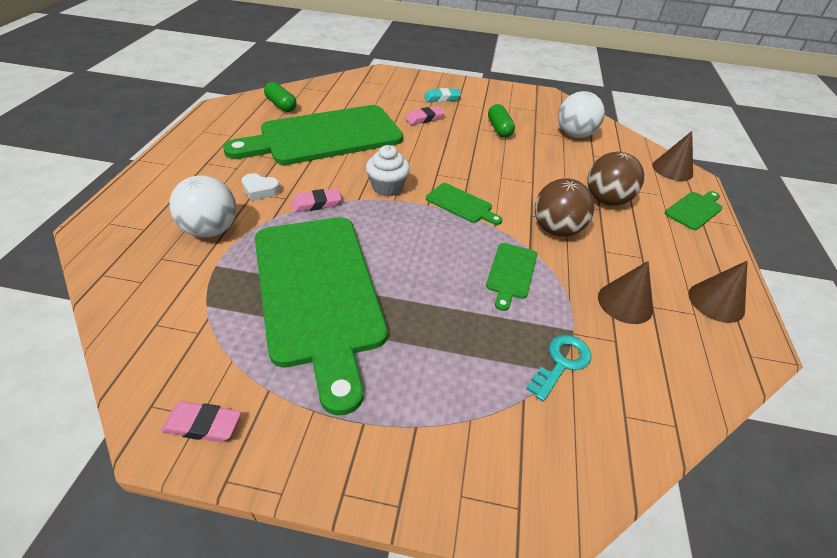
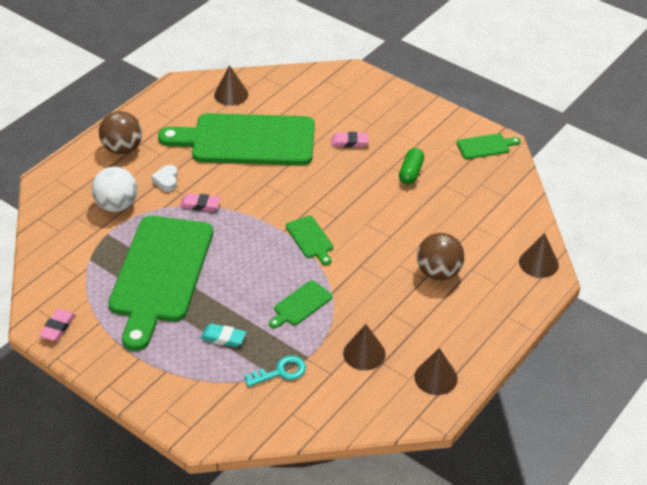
camera: 30 degrees right, 0 degrees up
(203, 425) = (57, 327): pink eraser -> pink eraser turned 75 degrees clockwise
(260, 190) = (166, 181): white heart -> white heart turned 45 degrees clockwise
(281, 105) = (231, 94): green capsule -> brown cone
(387, 187) = (263, 206): white cupcake -> none
(442, 98) = (386, 121): turquoise eraser -> turquoise eraser (223, 338)
(556, 229) = (368, 284): brown ball -> brown ball (122, 149)
(574, 135) = (480, 199): white ball -> none
(694, 210) = (511, 306): green cutting board -> green cutting board (485, 146)

